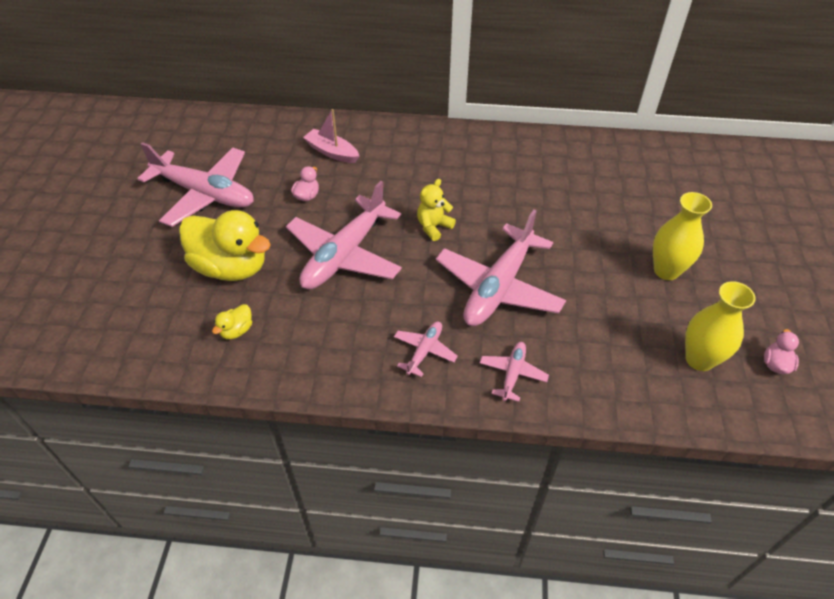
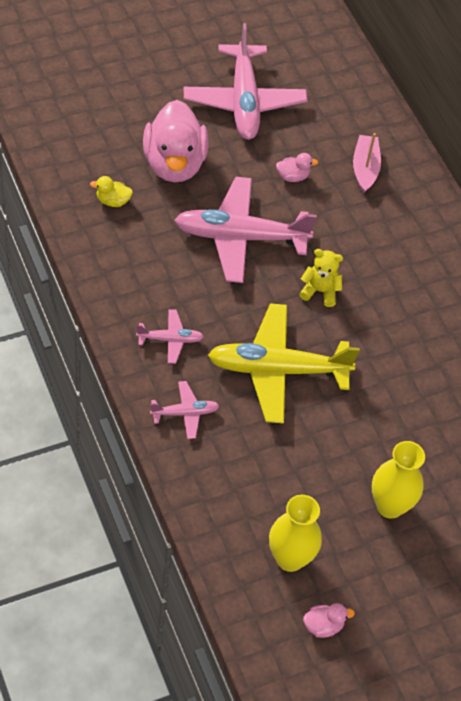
camera: 55 degrees right, 5 degrees up
(231, 267) = (174, 164): yellow duck -> pink duck
(498, 287) = (277, 370): pink plane -> yellow plane

